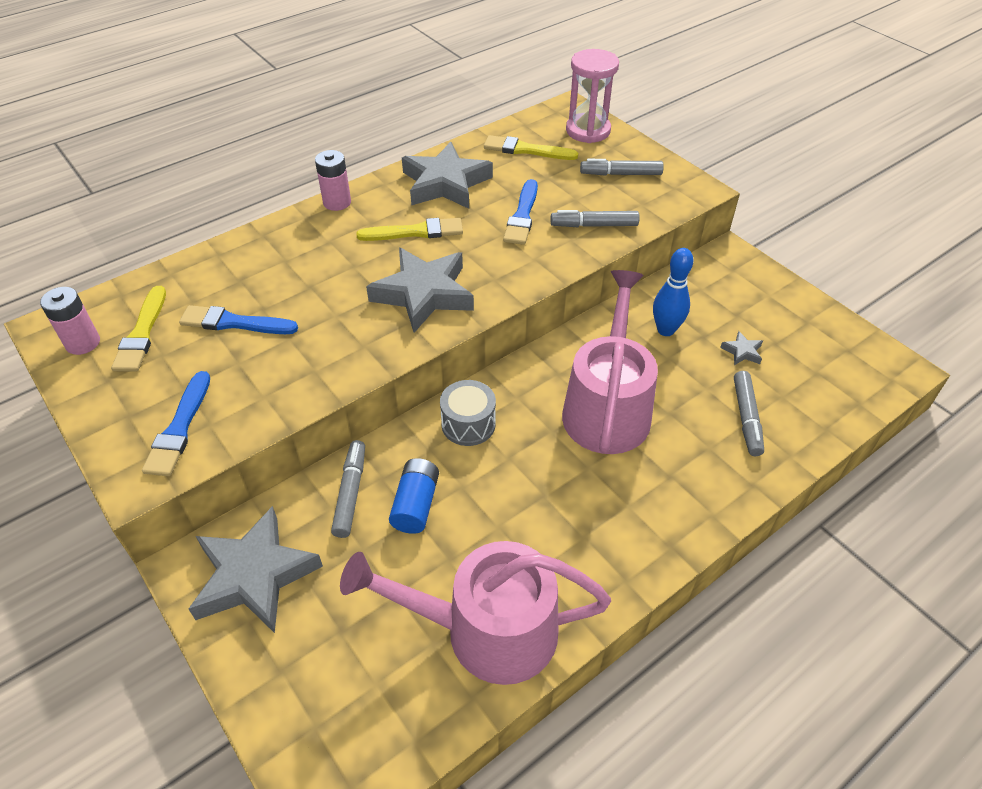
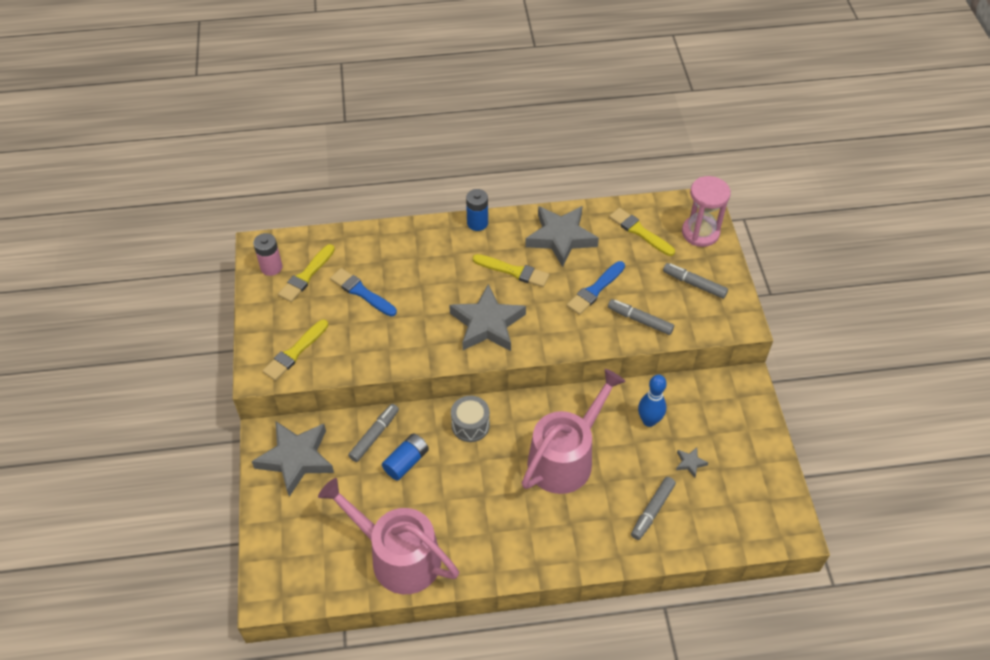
camera: 30 degrees right, 5 degrees up
(179, 428) = (295, 352): blue brush -> yellow brush
(337, 202) = (477, 223): pink battery -> blue battery

